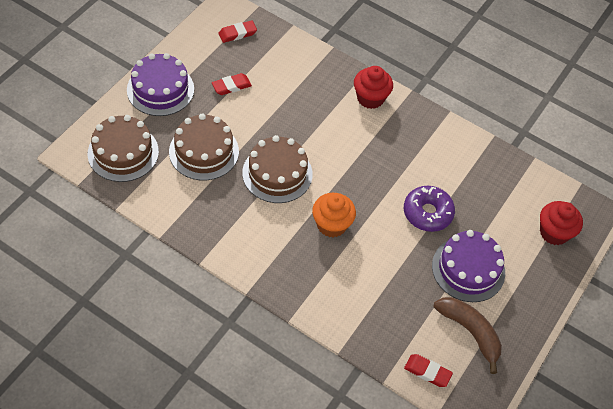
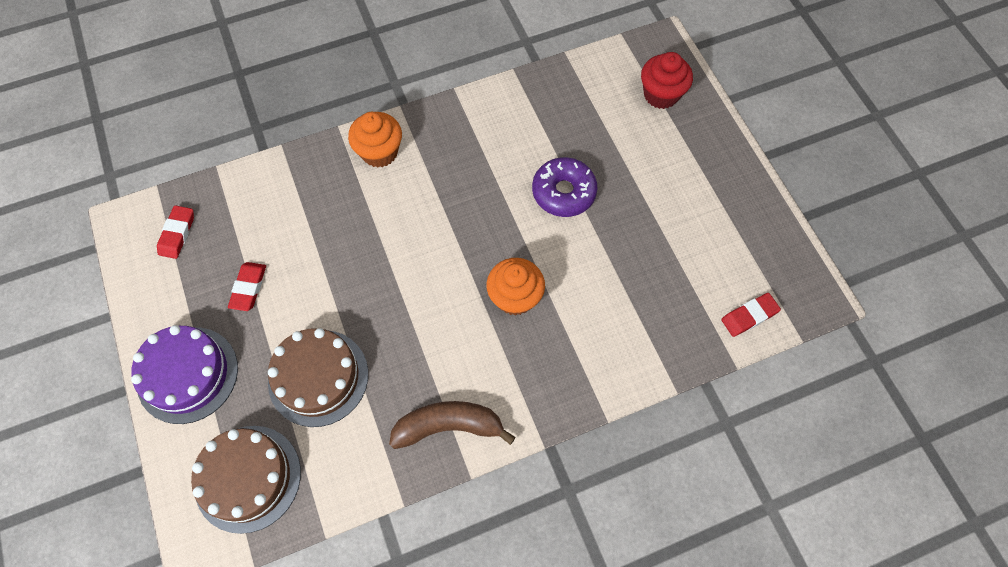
camera: 50 degrees left, 10 degrees up
(277, 173) = (408, 313): brown cake -> none
(370, 98) = (379, 152): red cupcake -> orange cupcake
(468, 269) = (654, 198): purple cake -> none
(470, 332) = (726, 245): brown banana -> brown banana (448, 426)

